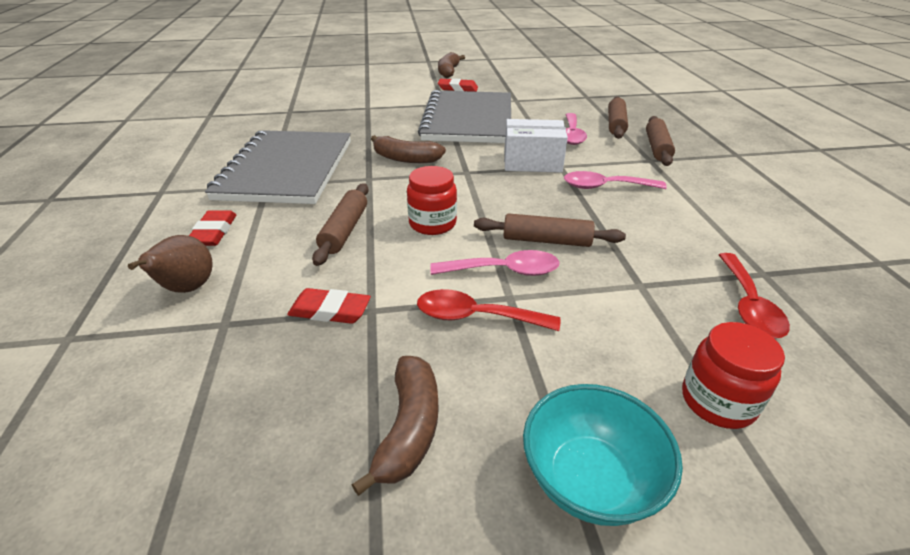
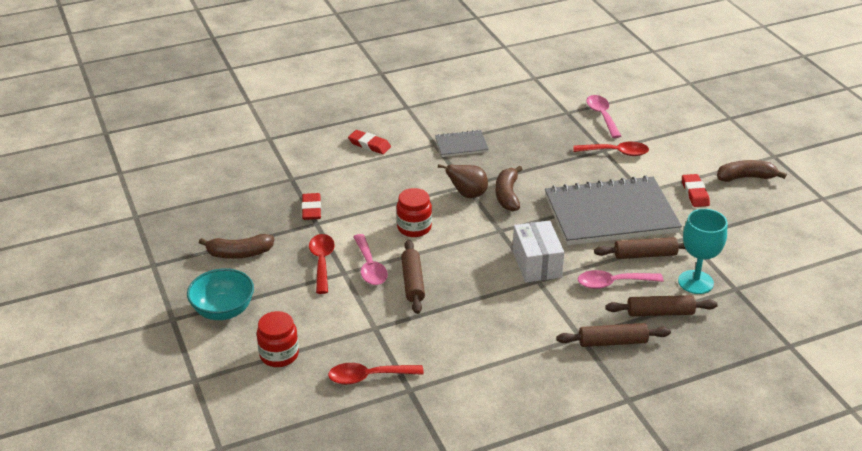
camera: 75 degrees right, 0 degrees up
(187, 289) = (314, 157): brown pear -> brown pear (467, 195)
(213, 232) = (369, 145): red eraser -> red eraser turned 45 degrees clockwise
(287, 169) = (461, 145): grey notebook -> grey notebook, size x0.45
(345, 230) = (391, 193): brown rolling pin -> brown rolling pin (645, 255)
(376, 104) = (616, 152): none -> red spoon
(576, 107) = (695, 282): none -> turquoise goblet
(605, 187) = (510, 308): pink spoon -> pink spoon (602, 116)

